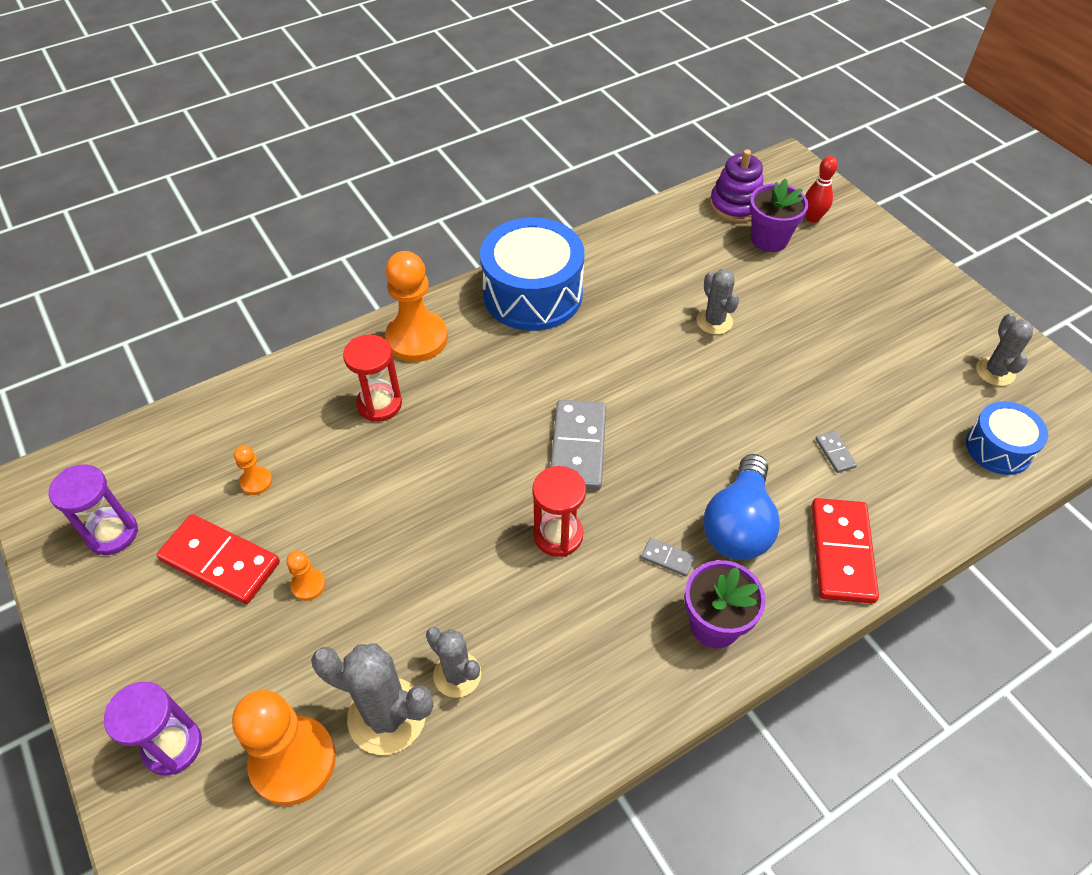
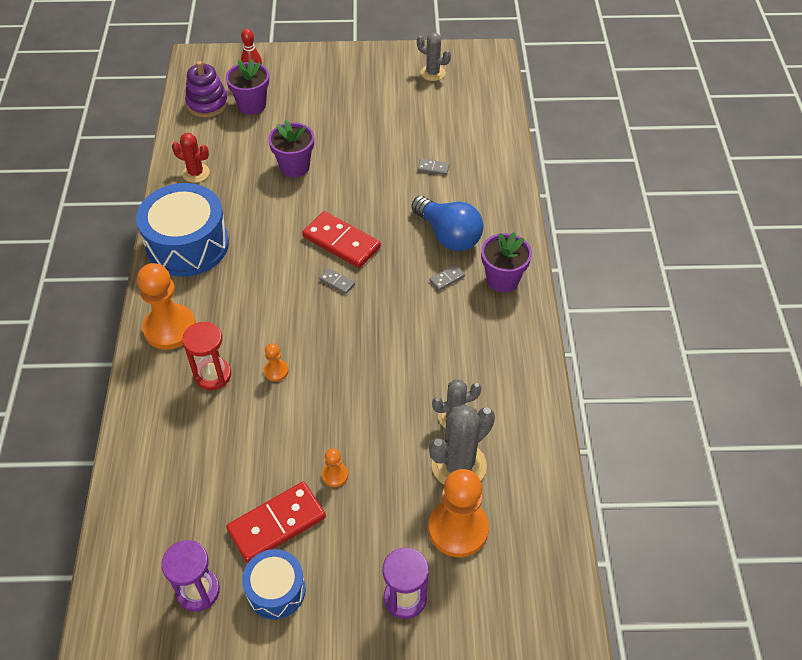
camera: 60 degrees left, 0 degrees up
(256, 481) = (222, 477): orange pawn -> orange pawn (276, 371)
(558, 535) = (394, 323): red hourglass -> none
(578, 447) = (337, 282): grey domino -> grey domino, size x0.44
(632, 248) = (196, 173): none -> red cactus
(714, 321) = (294, 166): grey cactus -> purple flower pot
(842, 552) = (496, 202): red domino -> red domino (341, 242)
(998, 448) = (480, 103): blue drum -> blue drum (276, 590)

